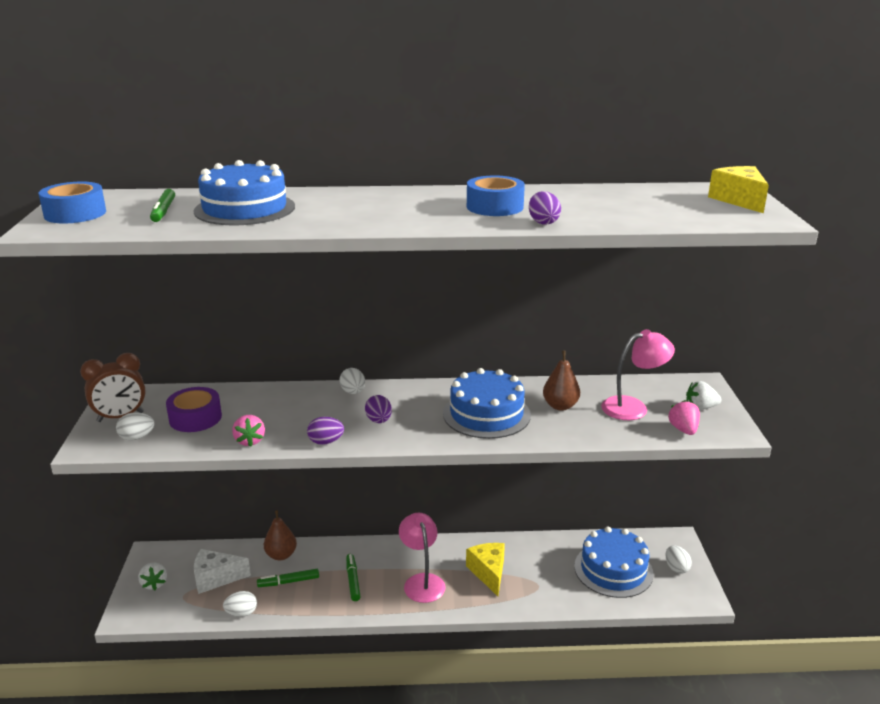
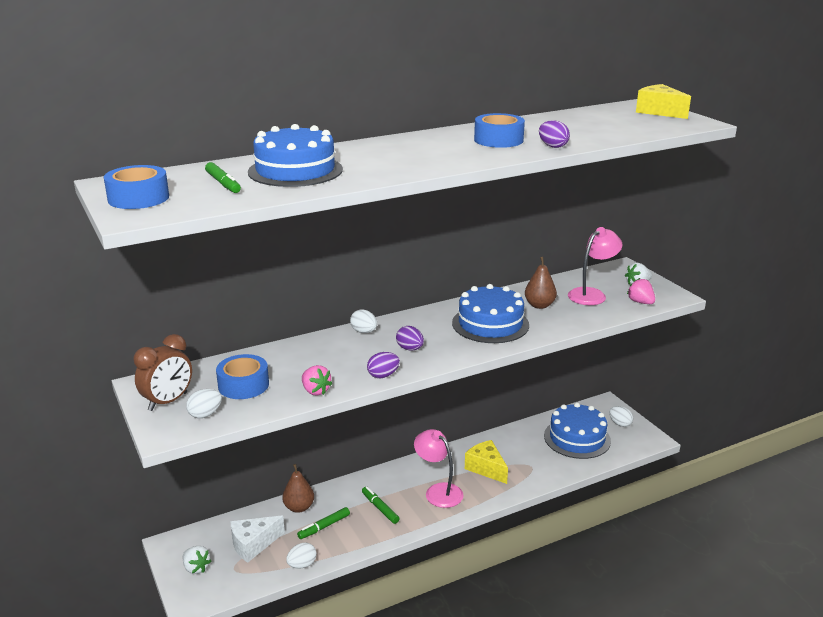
camera: 25 degrees left, 0 degrees up
(195, 418) = (243, 385): purple tape -> blue tape

